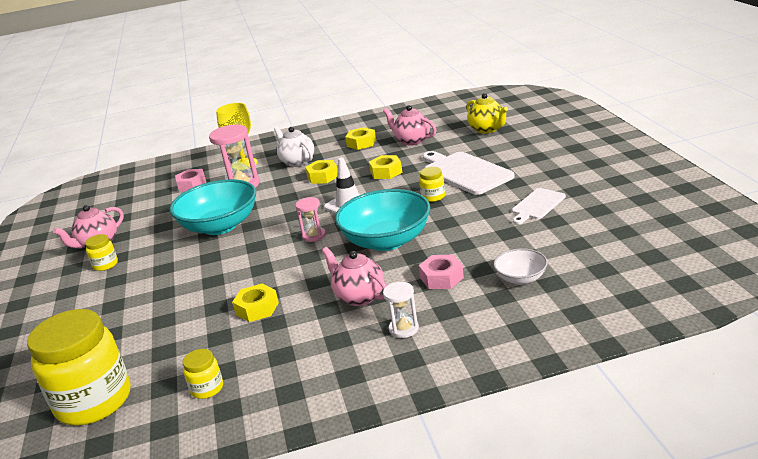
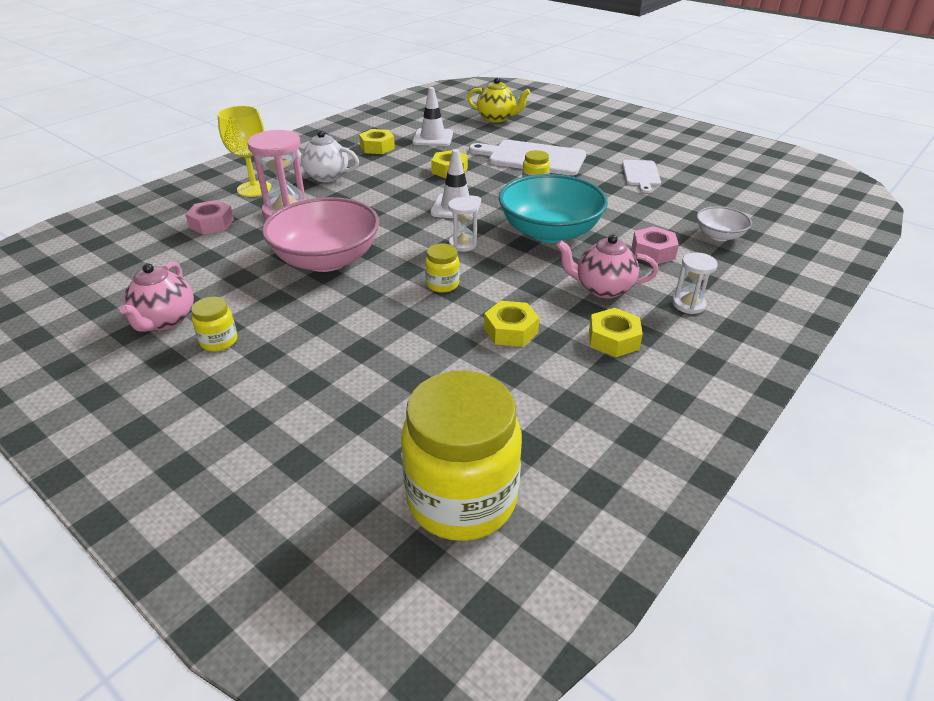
camera: 40 degrees left, 10 degrees up
(207, 389) = (582, 428): yellow jar -> yellow jar (442, 284)
(220, 226) = (326, 259): turquoise bowl -> pink bowl
(314, 236) = (463, 244): pink hourglass -> white hourglass
(323, 176) = (381, 186): yellow nut -> yellow nut (613, 339)
(412, 141) = (433, 138): pink teapot -> white traffic cone

